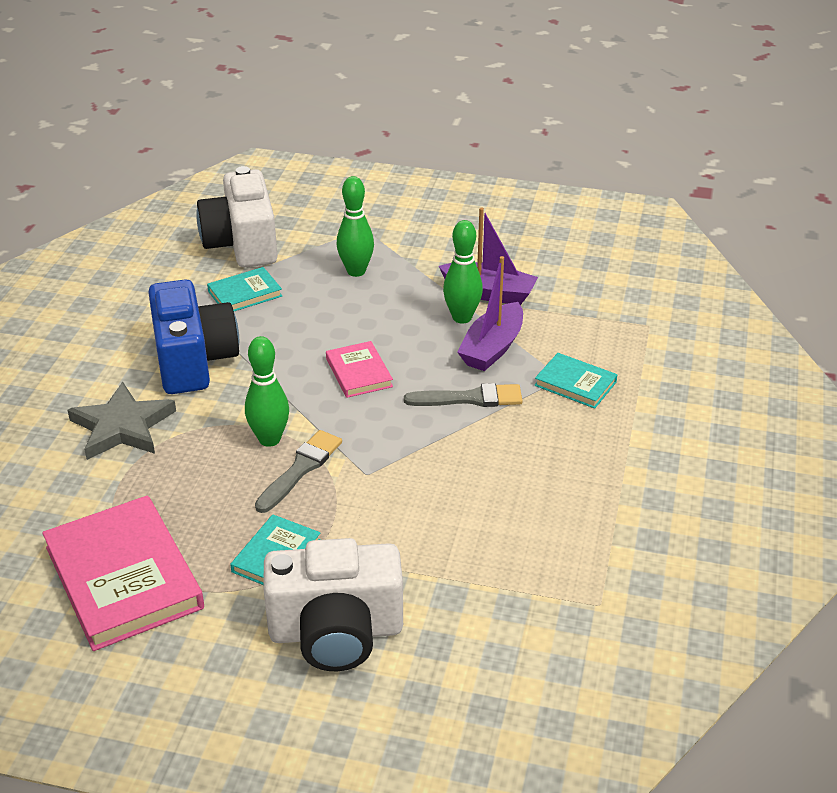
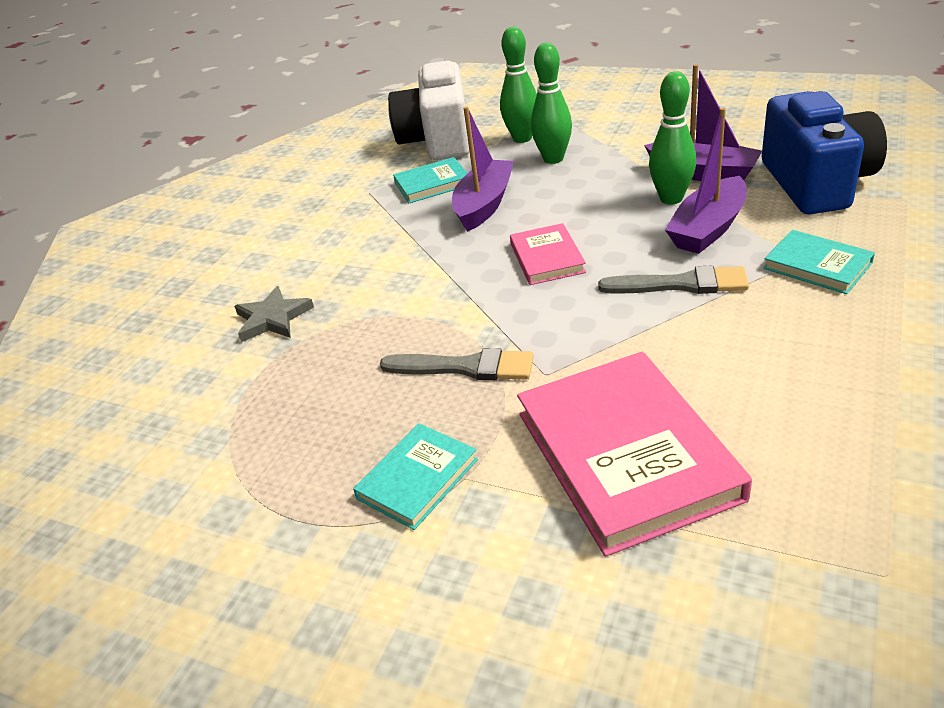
camera: 15 degrees right, 0 degrees up
(122, 427) = (272, 318): grey star -> grey star, size x0.66
(123, 577) = (223, 501): pink book -> pink book (626, 455)
(194, 360) = (365, 249): blue camera -> blue camera (816, 183)
(269, 439) = (433, 332): green bowling pin -> green bowling pin (522, 138)
(297, 318) = (484, 205): none -> purple boat
(300, 469) = (465, 367): grey brush -> grey brush turned 60 degrees clockwise
(336, 632) = (482, 597): white camera -> none

